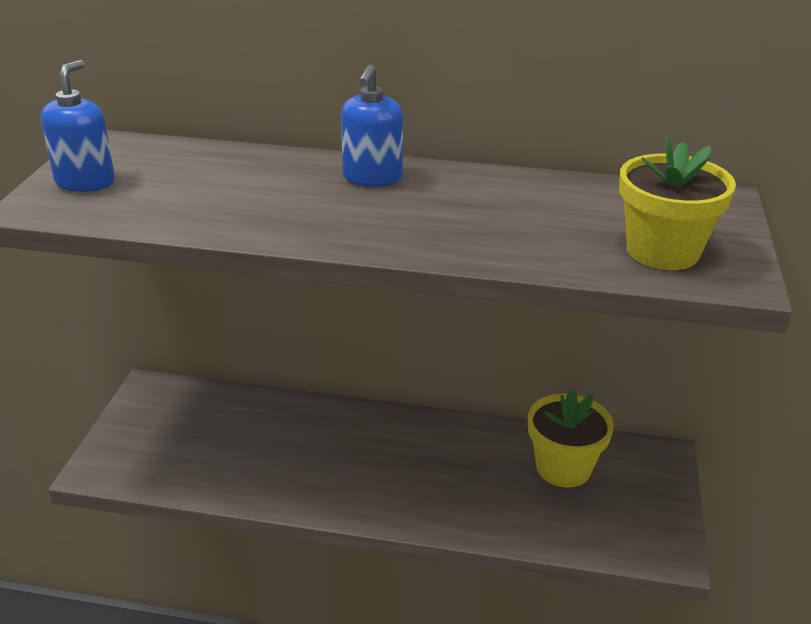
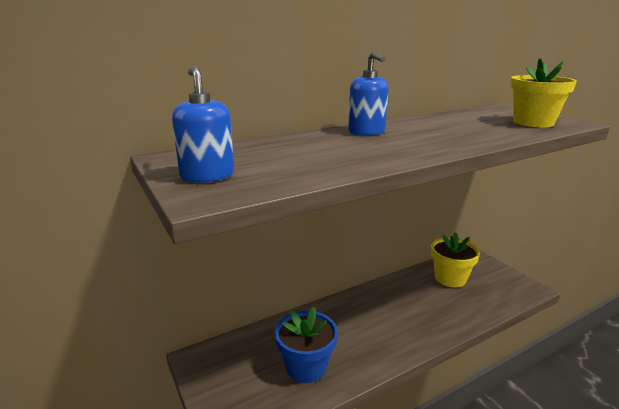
camera: 40 degrees left, 10 degrees down
(230, 459) = (306, 367): none -> blue flower pot

